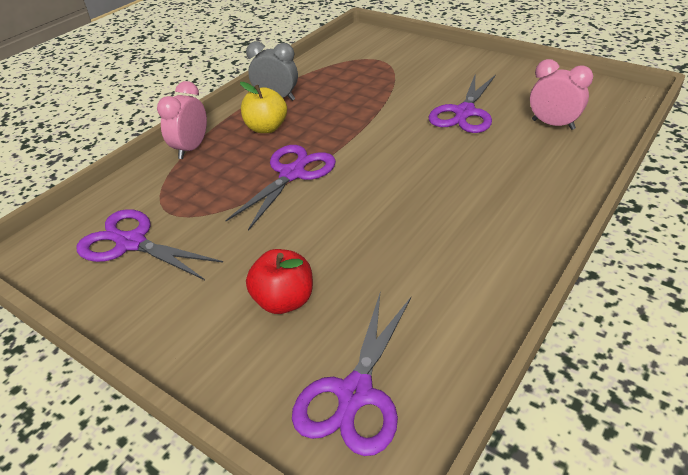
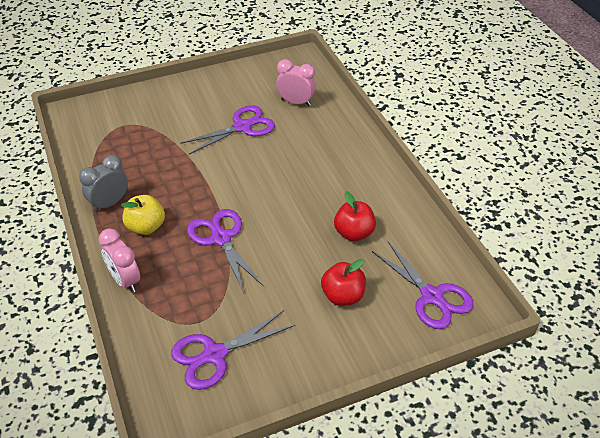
camera: 60 degrees left, 5 degrees up
(397, 263) = (354, 233): none -> red apple
(464, 112) = (242, 127): purple scissors -> purple scissors turned 90 degrees counterclockwise
(553, 124) = (296, 102): pink clock -> pink clock turned 45 degrees clockwise

